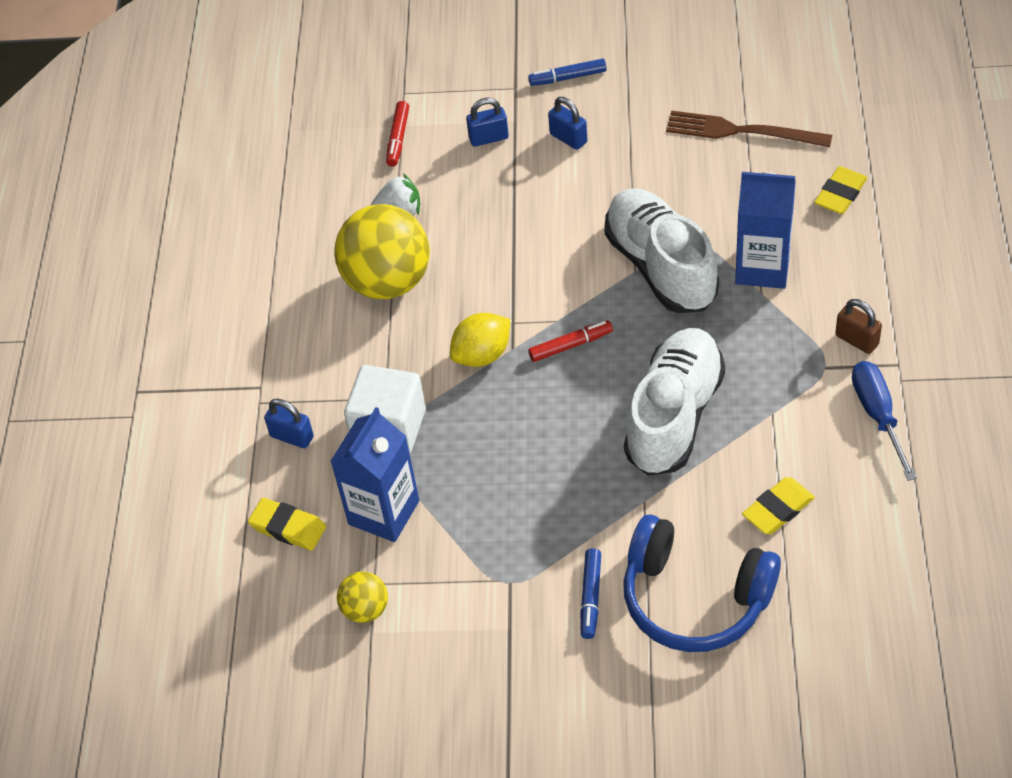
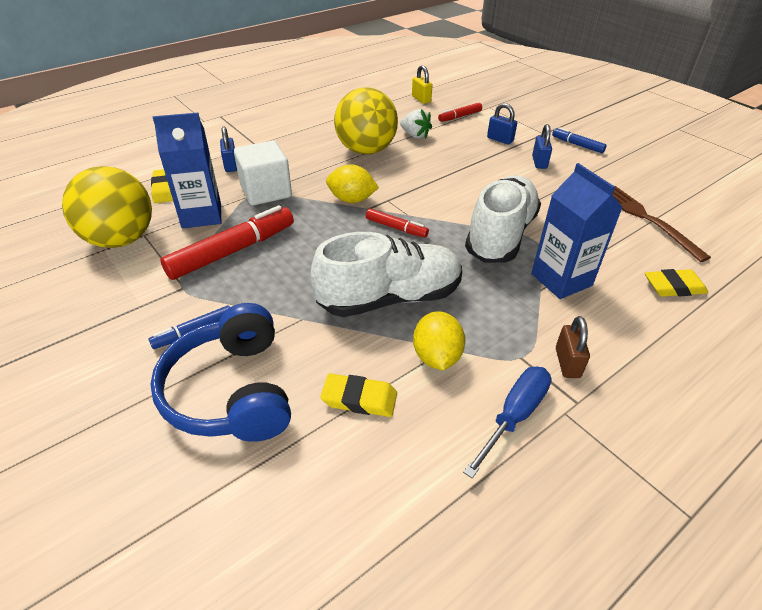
camera: 45 degrees right, 10 degrees down
(313, 147) = (421, 99): none -> yellow padlock
(365, 609) = (121, 239): yellow ball -> yellow ball, size x2.09
(483, 511) = (232, 251): none -> red marker
(776, 426) = (436, 357): none -> yellow lemon

